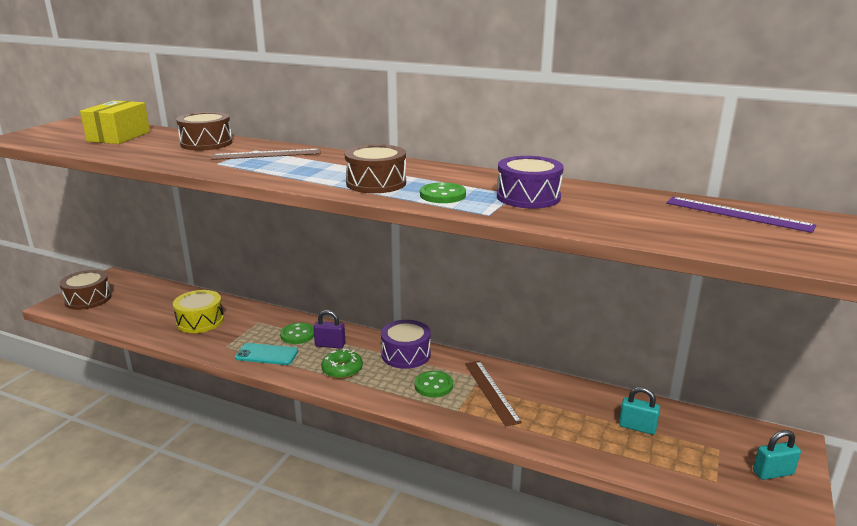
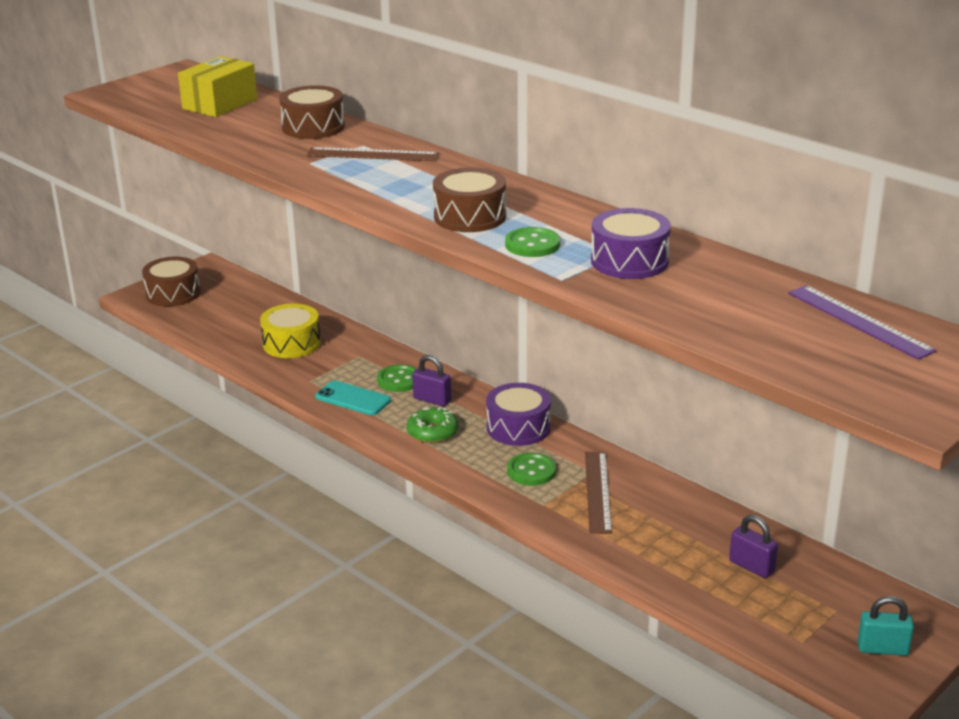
camera: 20 degrees right, 5 degrees up
(637, 427) = (751, 566): turquoise padlock -> purple padlock

